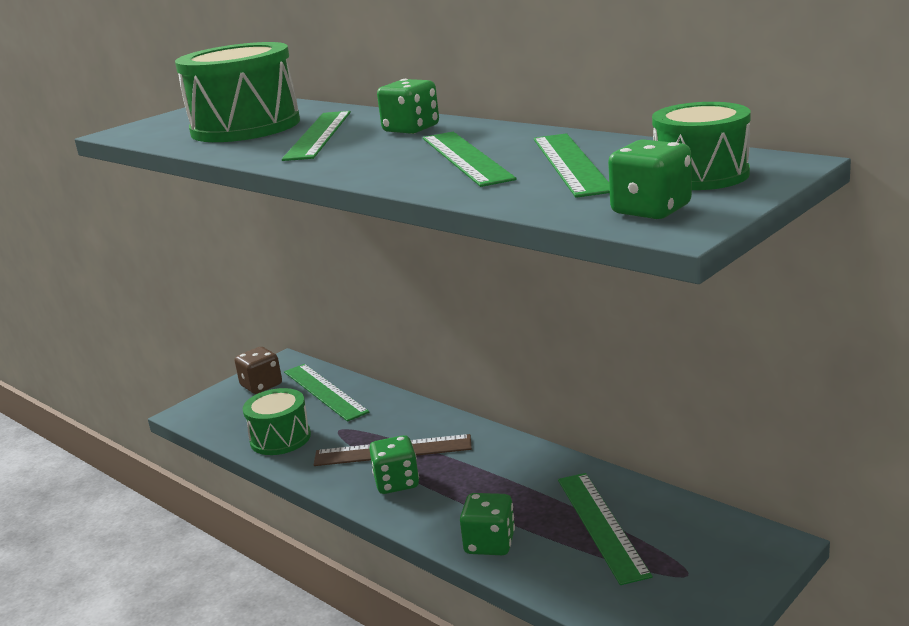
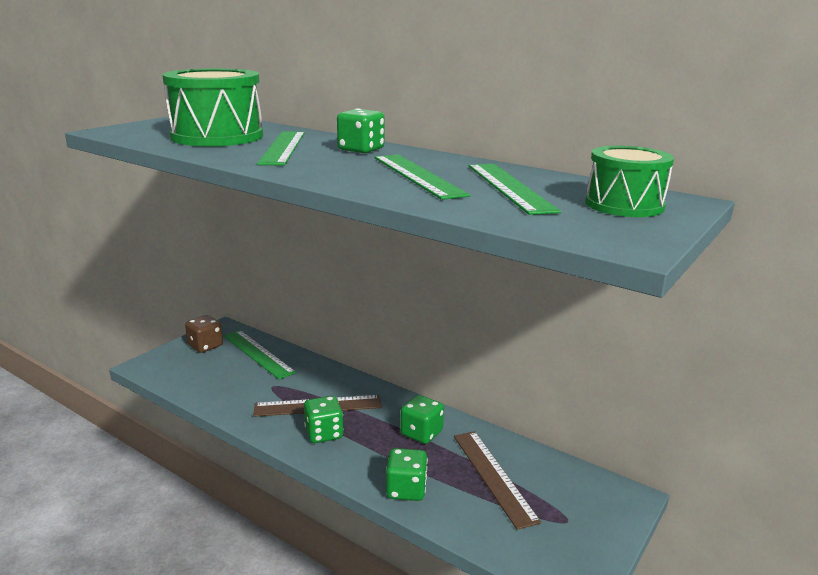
camera: 10 degrees left, 0 degrees up
(280, 438) = (224, 391): green drum -> none
(601, 525) = (493, 476): green ruler -> brown ruler
(651, 210) = (600, 230): green dice -> green dice (421, 433)

